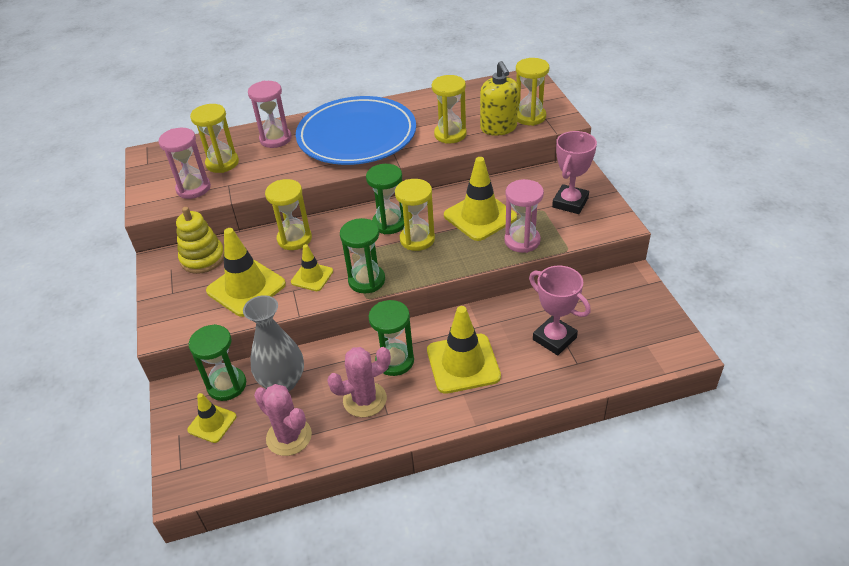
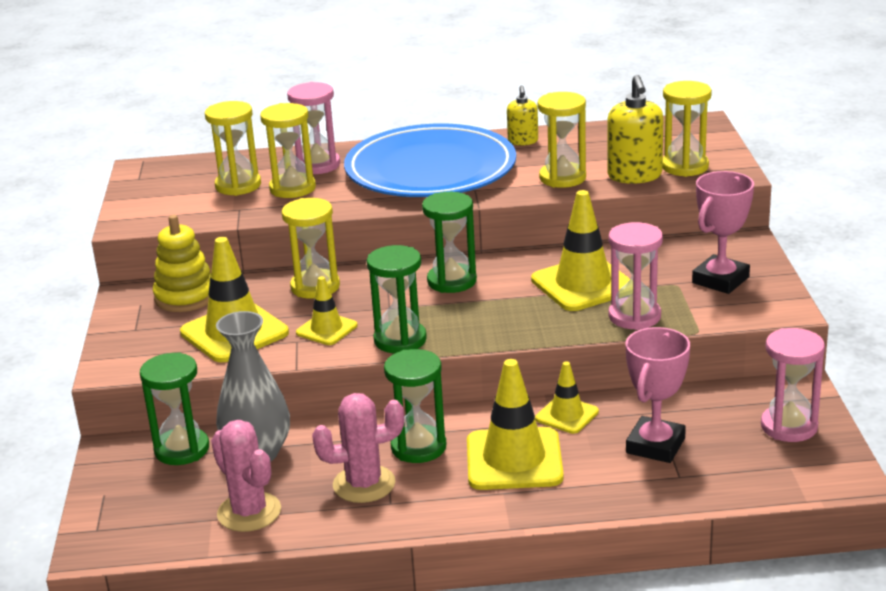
camera: 10 degrees right, 15 degrees down
(193, 188) = (192, 209): pink hourglass -> pink hourglass (789, 426)
(212, 423) = (151, 487): yellow traffic cone -> yellow traffic cone (567, 415)
(414, 104) = (523, 141): none -> yellow soap dispenser
(417, 239) = (485, 302): yellow hourglass -> yellow hourglass (292, 188)
(554, 338) = (655, 445): pink trophy -> pink trophy turned 60 degrees clockwise

